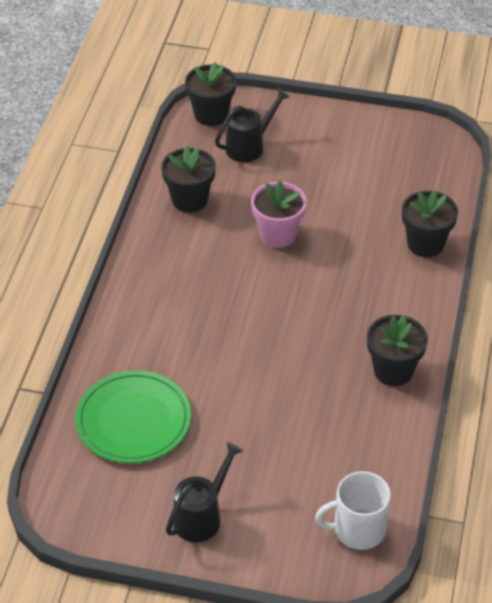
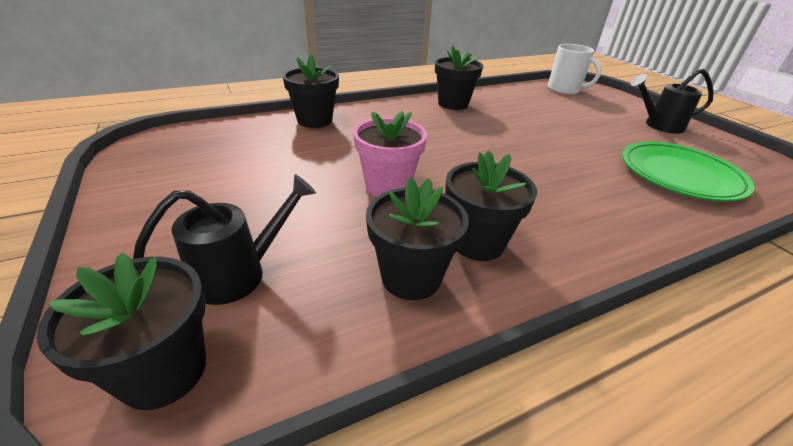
camera: 130 degrees left, 10 degrees down
(187, 240) = (477, 242): none -> black flower pot
(249, 146) = (239, 273): black watering can -> black watering can turned 135 degrees clockwise

